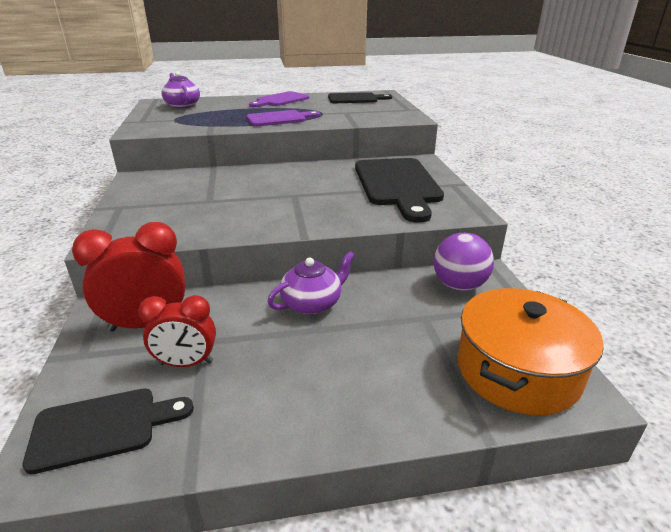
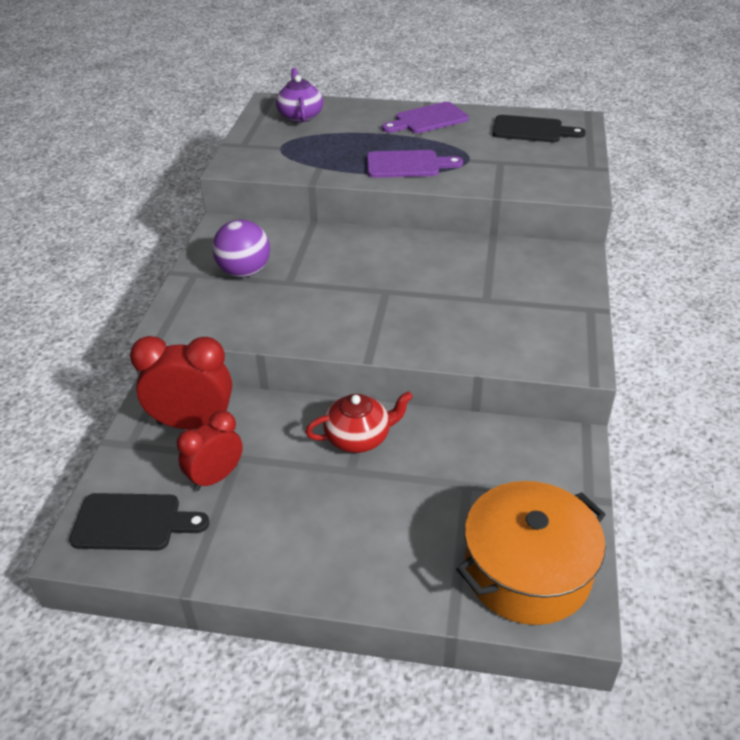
camera: 20 degrees right, 10 degrees up
(186, 363) = (216, 477): red clock -> red clock turned 120 degrees clockwise
(312, 303) = (359, 437): purple teapot -> red teapot
(397, 185) = (519, 296): black cutting board -> none
(459, 285) = (531, 452): purple ball -> purple ball (244, 271)

